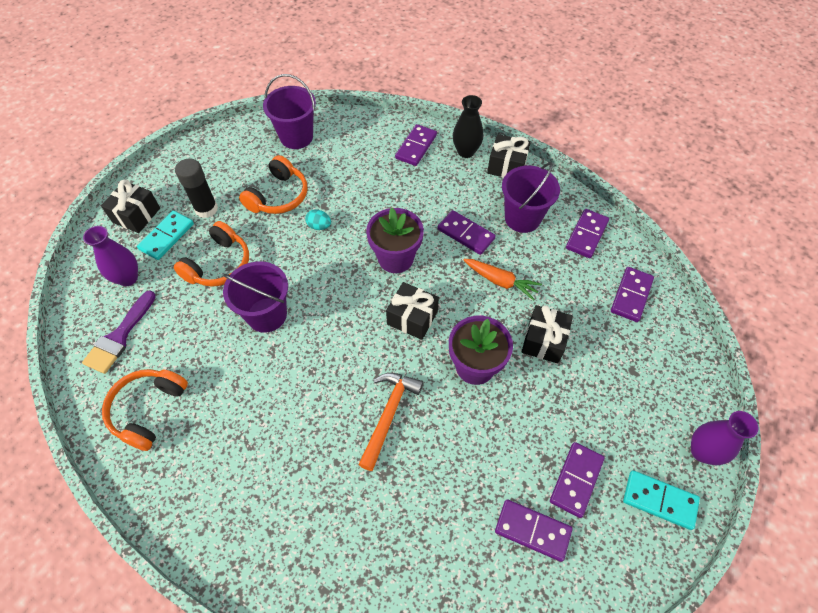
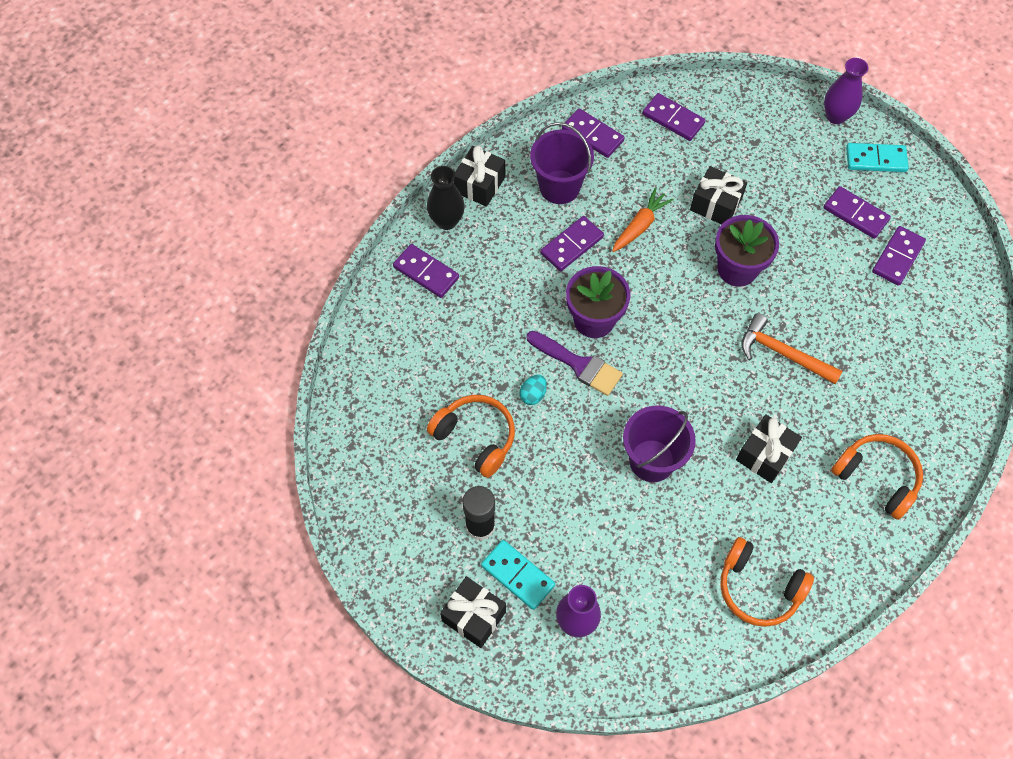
camera: 80 degrees left, 5 degrees up
(119, 336) = (661, 626): purple brush -> purple brush (578, 364)
(219, 264) = (572, 512): orange headphones -> orange headphones (876, 477)
(296, 137) = (374, 409): purple bucket -> none
(412, 318) = (674, 315): black gift -> black gift (764, 454)
(659, 500) = (875, 159): turquoise domino -> turquoise domino turned 60 degrees clockwise

